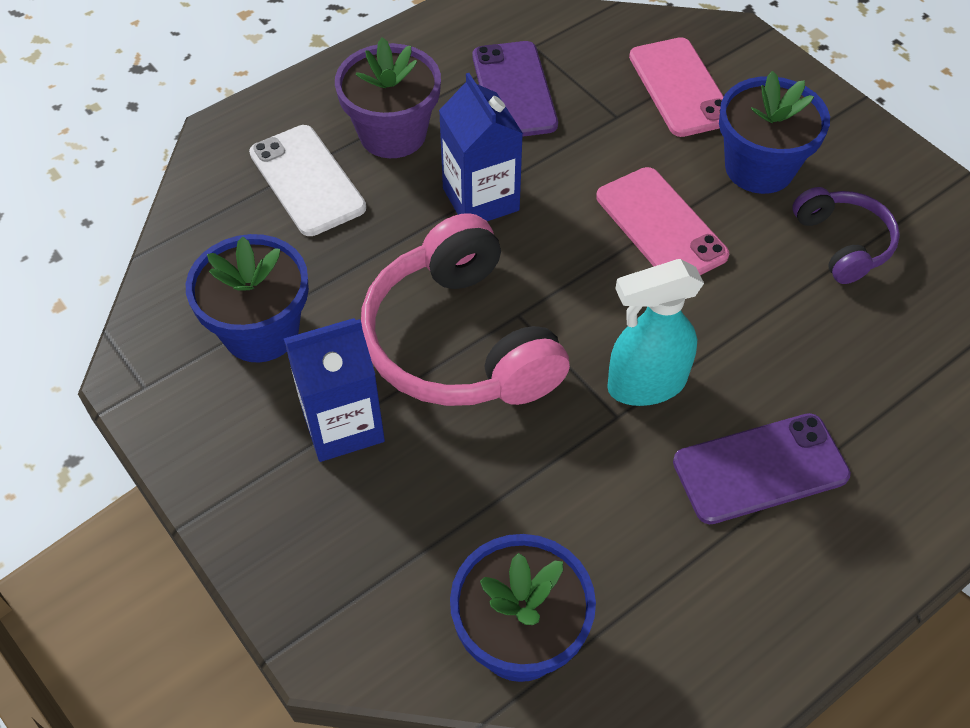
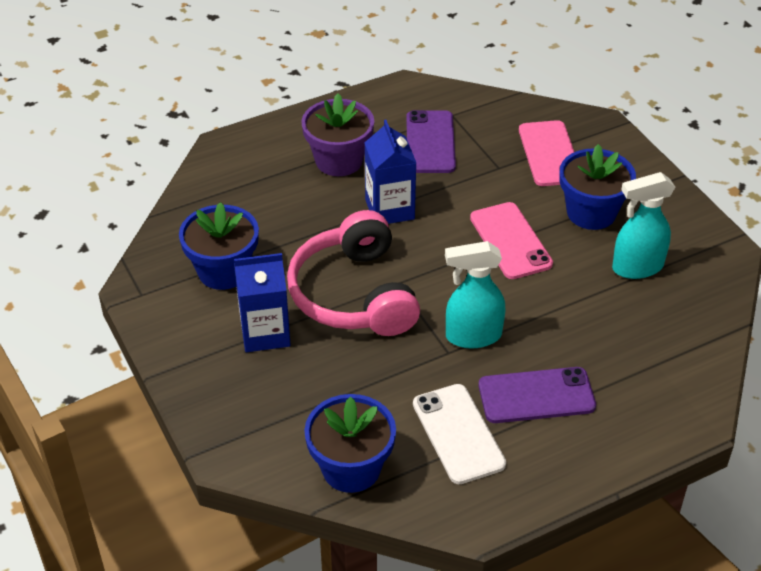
camera: 10 degrees right, 10 degrees down
(307, 180) = (274, 183): white phone -> white phone (458, 434)
(843, 243) = (636, 267): purple headphones -> turquoise spray bottle

